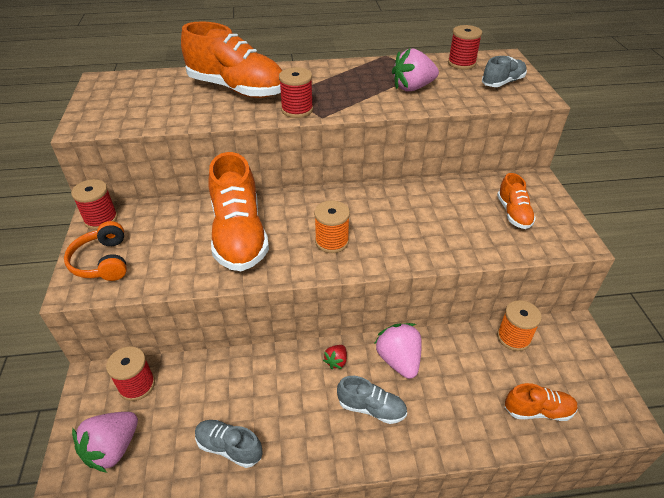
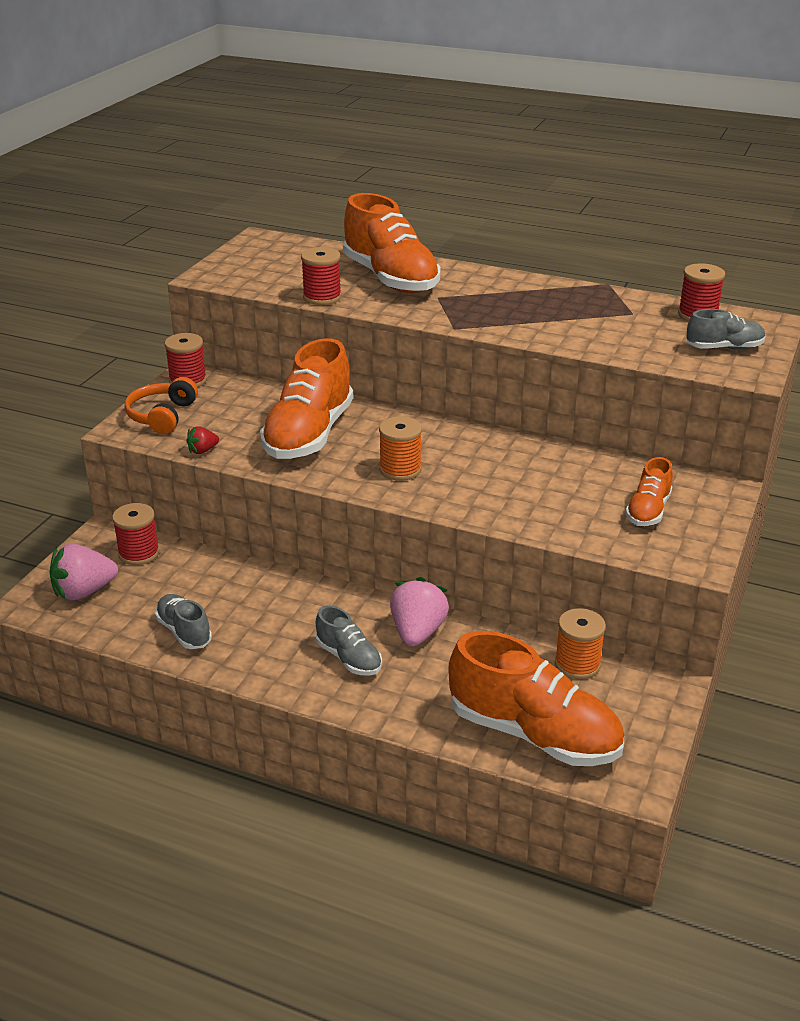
camera: 30 degrees right, 10 degrees down
(297, 110) = (434, 314): red spool -> red spool (322, 297)
(336, 361) = (348, 608): red strawberry -> red strawberry (202, 450)
(412, 88) = (597, 325): pink strawberry -> none
(538, 411) = (533, 734): orange shoe -> orange shoe, size x1.97

